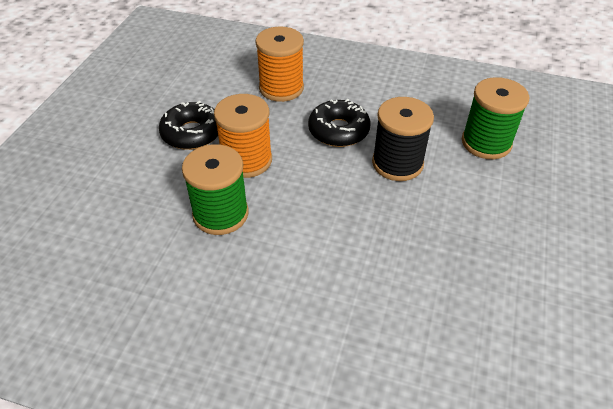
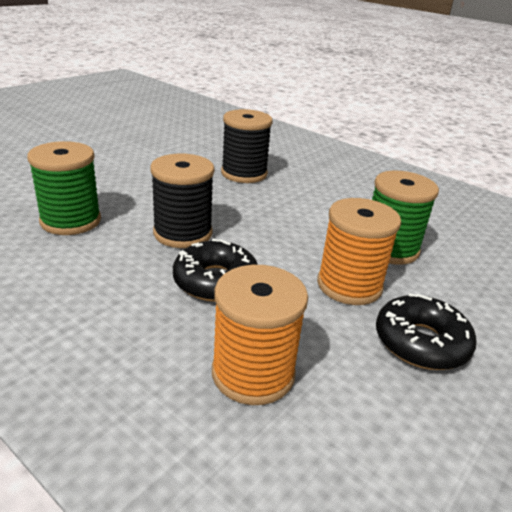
camera: 160 degrees left, 15 degrees down
(422, 285) = (244, 173): none -> black spool

